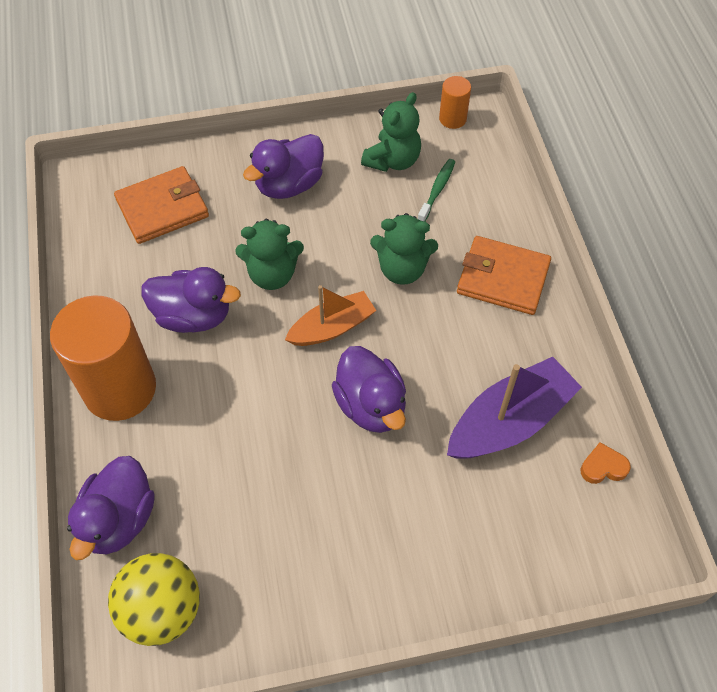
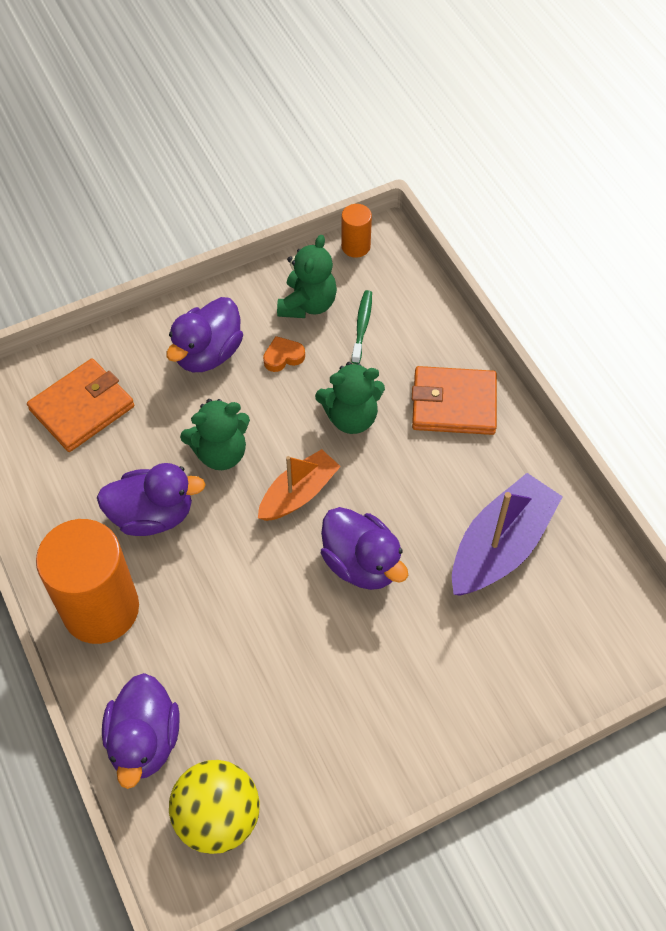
camera: 15 degrees left, 0 degrees up
(603, 467) = (601, 569): orange heart -> orange heart (283, 357)

